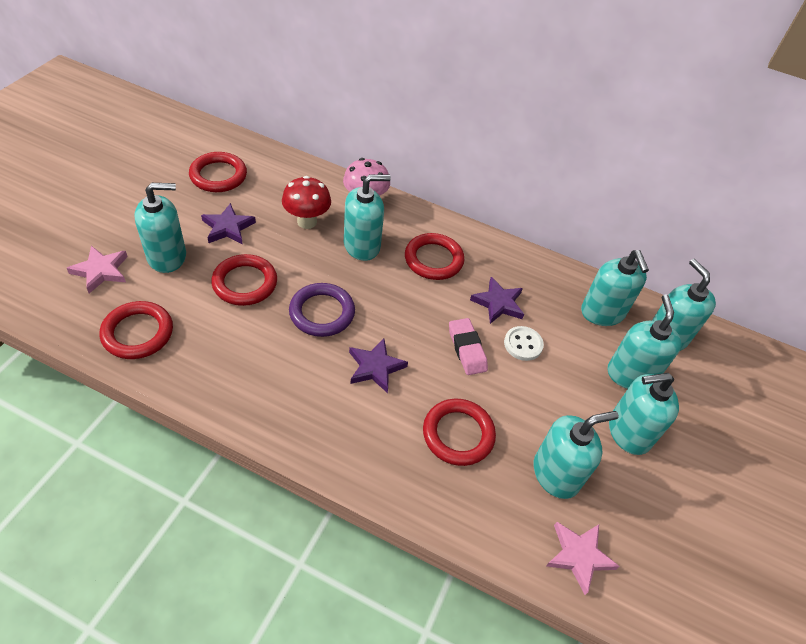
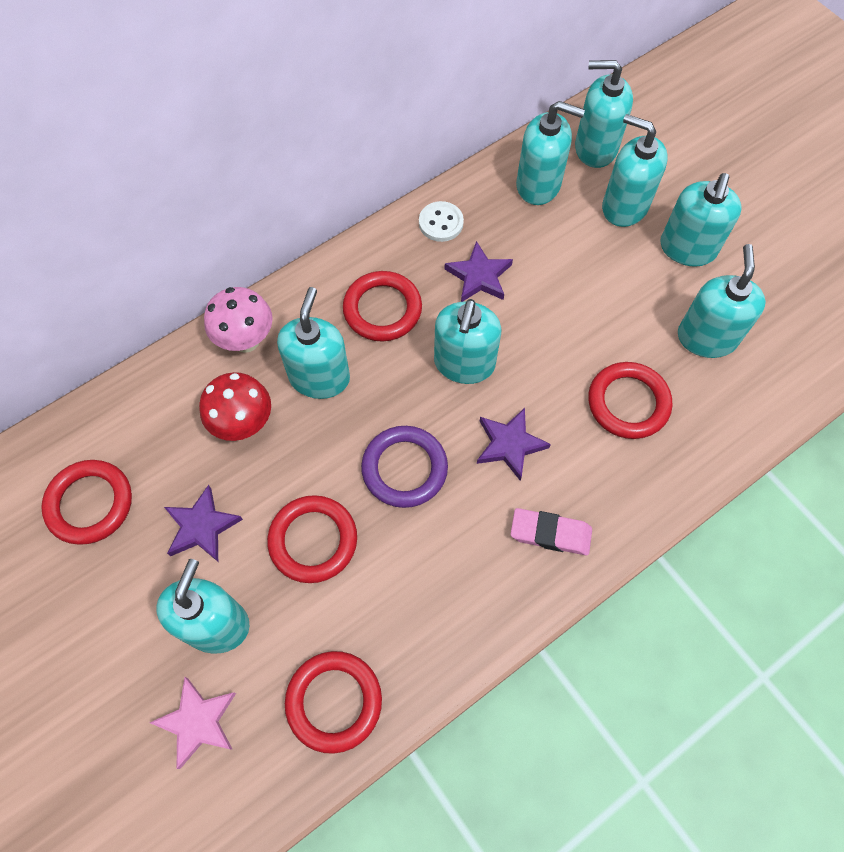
camera: 55 degrees left, 15 degrees up
(422, 318) = (464, 363): none -> turquoise soap dispenser
(467, 349) = (526, 340): pink eraser -> pink eraser (550, 533)
(523, 344) = (545, 282): white button -> white button (441, 223)
(579, 556) = (794, 365): pink star -> none

